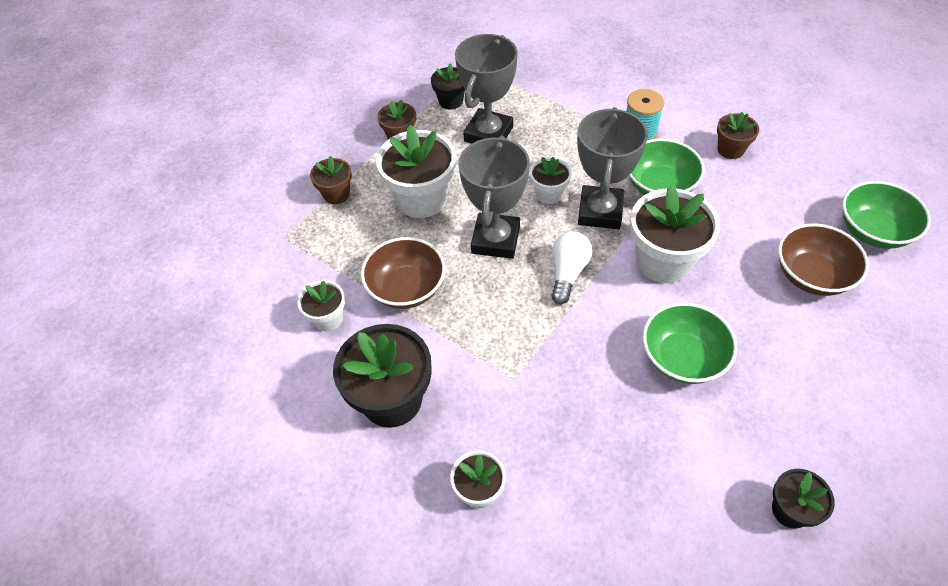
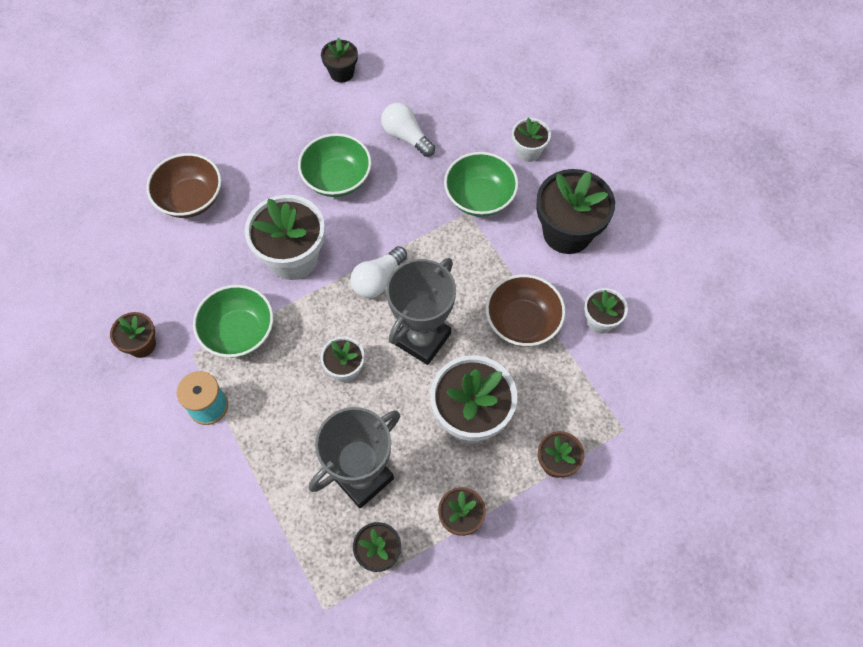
camera: 160 degrees left, 10 degrees up
(600, 211) = (312, 328): grey trophy -> none
(642, 447) = (406, 136): none -> white light bulb
(873, 231) = (107, 214): green bowl -> green bowl (479, 198)

